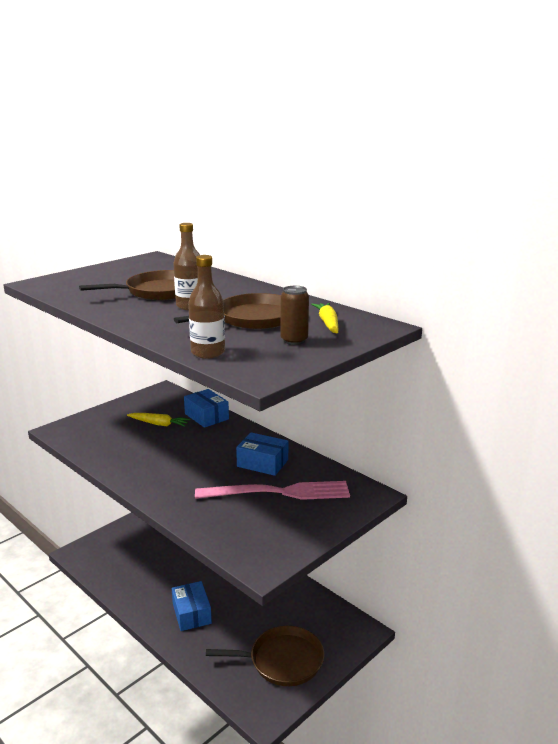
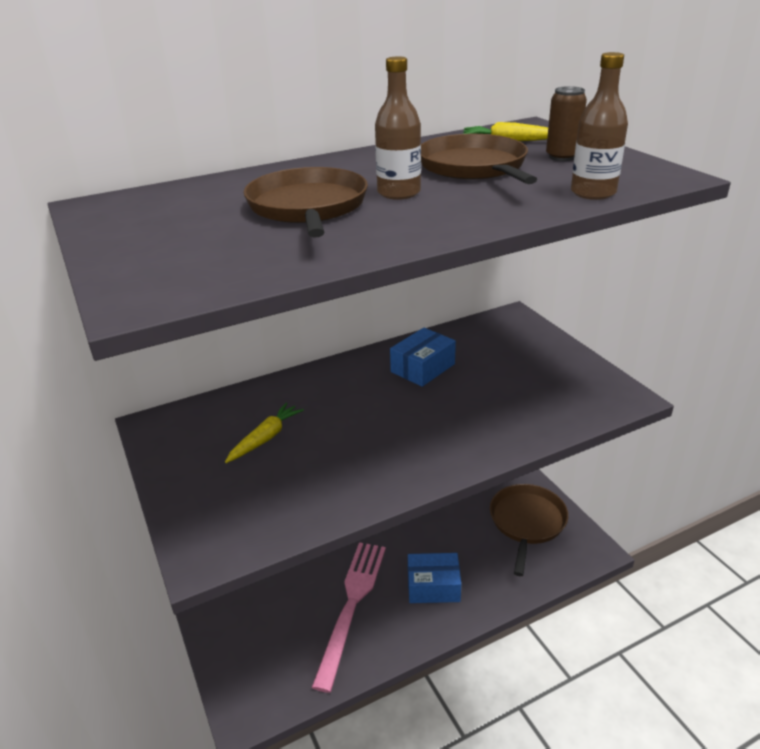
camera: 70 degrees left, 10 degrees up
(206, 416) = (274, 393): blue box -> none
(279, 492) = (491, 366): pink fork -> pink fork (352, 605)

